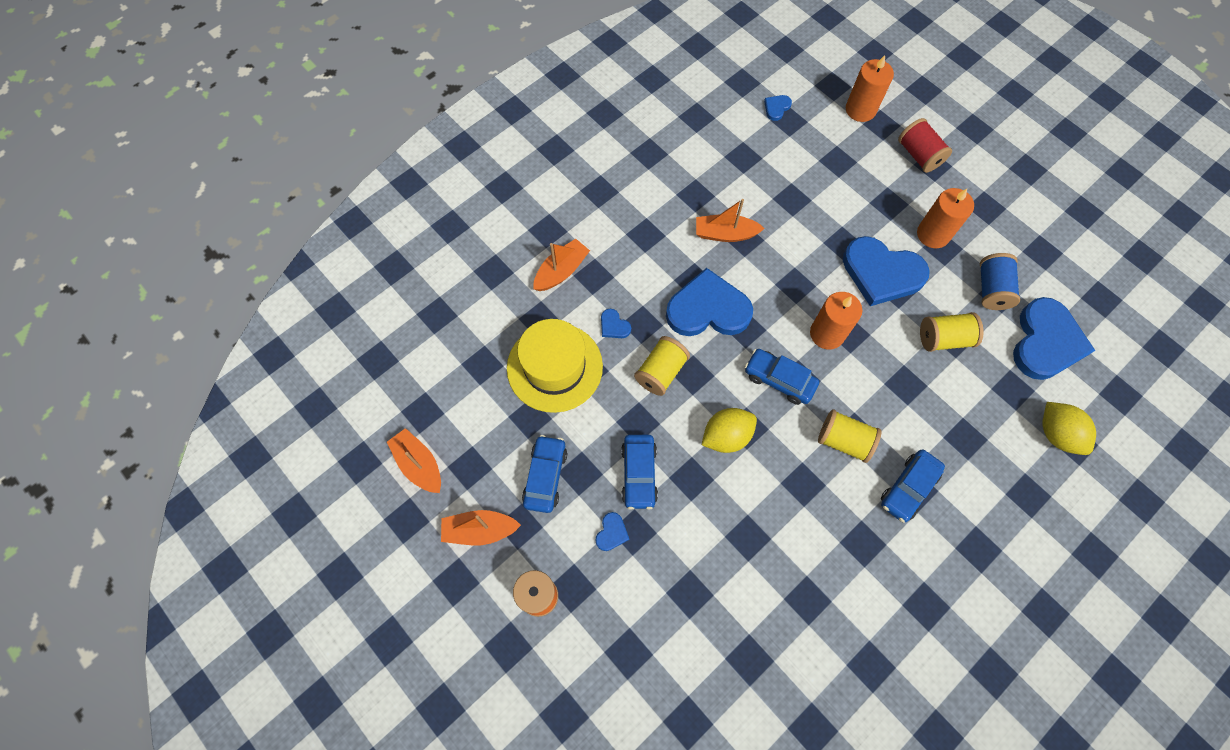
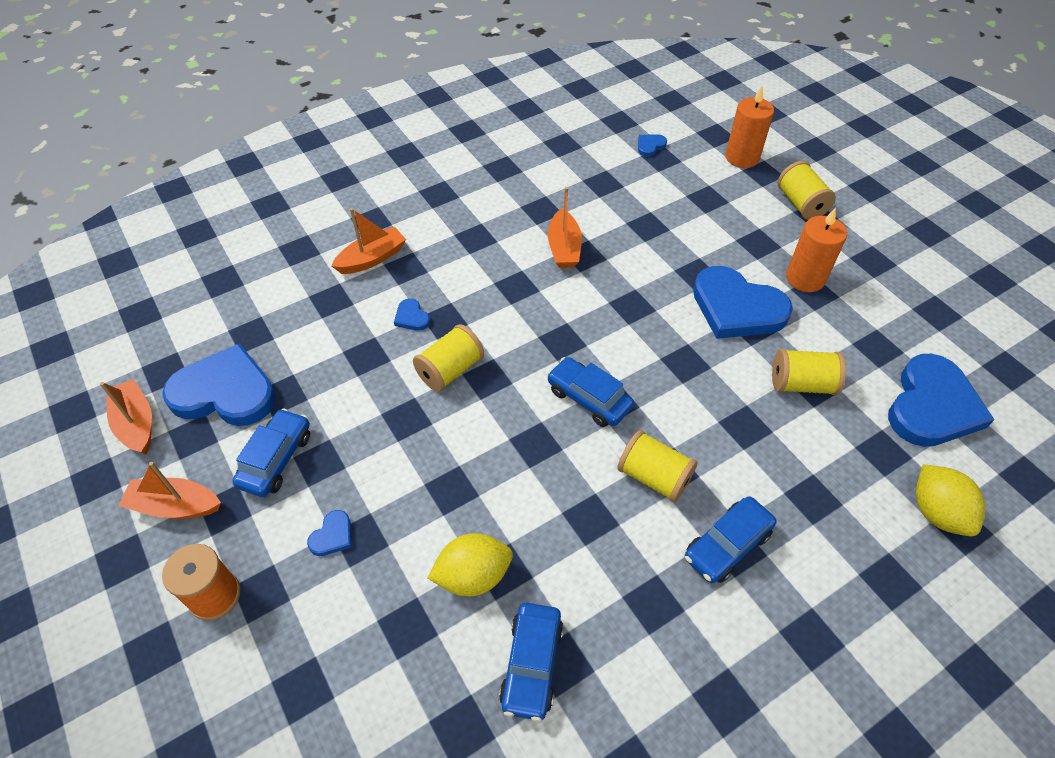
camera: 10 degrees right, 15 degrees down
(554, 367) = (330, 348): yellow hat -> none
(639, 474) = (389, 474): blue car -> blue car (532, 664)
(708, 309) = (524, 316): blue heart -> blue heart (225, 392)
(725, 234) = (564, 248): orange boat -> orange boat turned 105 degrees counterclockwise
(726, 436) = (508, 449): yellow lemon -> yellow lemon (473, 576)
(827, 334) = (658, 359): orange candle -> none
(919, 155) = (800, 204): red spool -> yellow spool
(991, 289) = (869, 341): blue spool -> none

